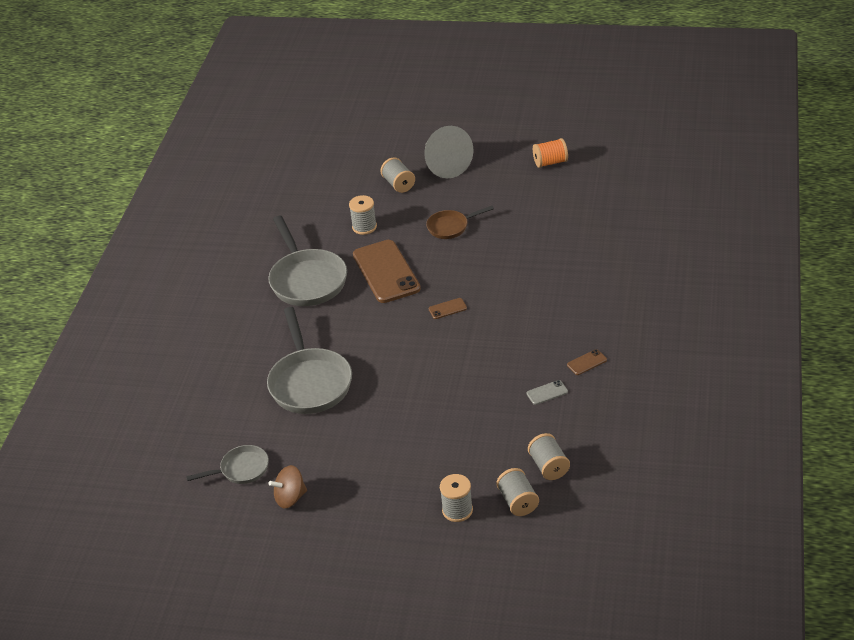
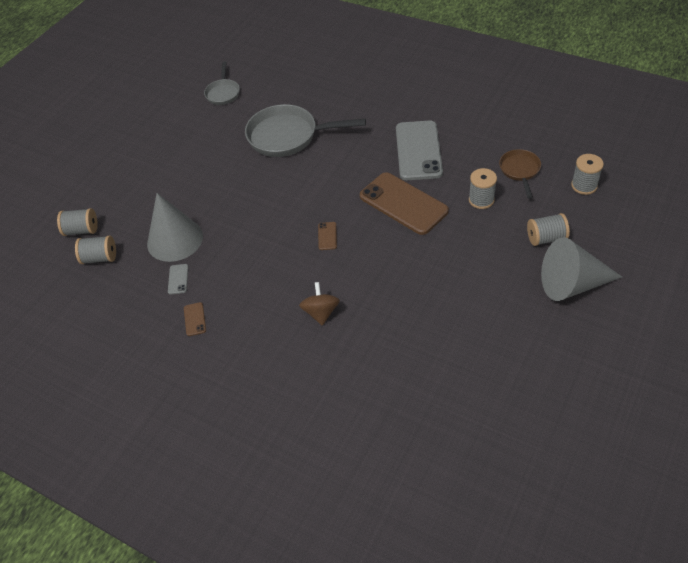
camera: 110 degrees right, 10 degrees up
(290, 498) = (179, 113): brown spinning top -> brown spinning top (321, 312)
(307, 280) = (418, 150): grey pan -> grey phone
(386, 272) = (403, 203): brown phone -> brown phone turned 45 degrees clockwise
(450, 227) = (452, 265): brown pan -> brown pan (520, 171)
(457, 510) = (101, 194): grey spool -> grey spool (584, 185)
(498, 416) = (175, 239): none -> grey cone
(550, 162) = (541, 388): orange spool -> none

